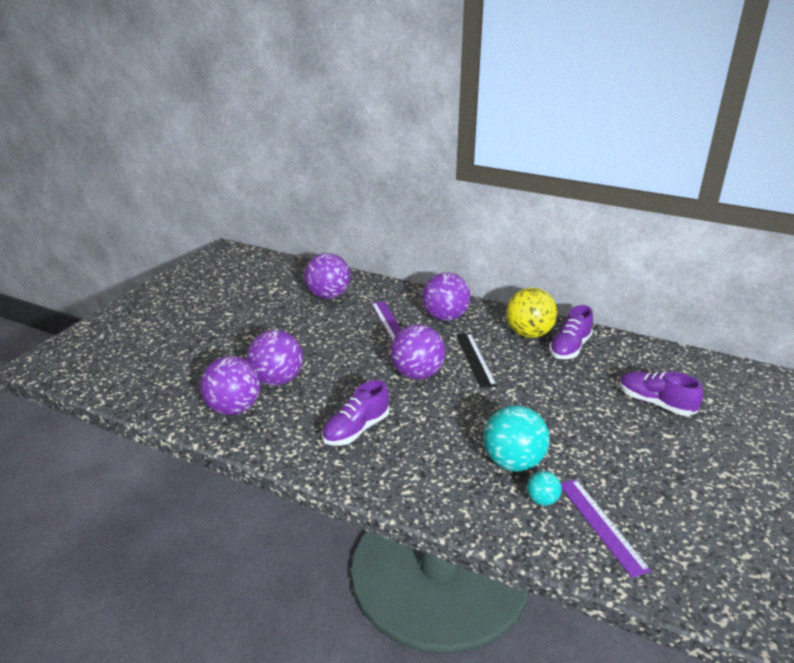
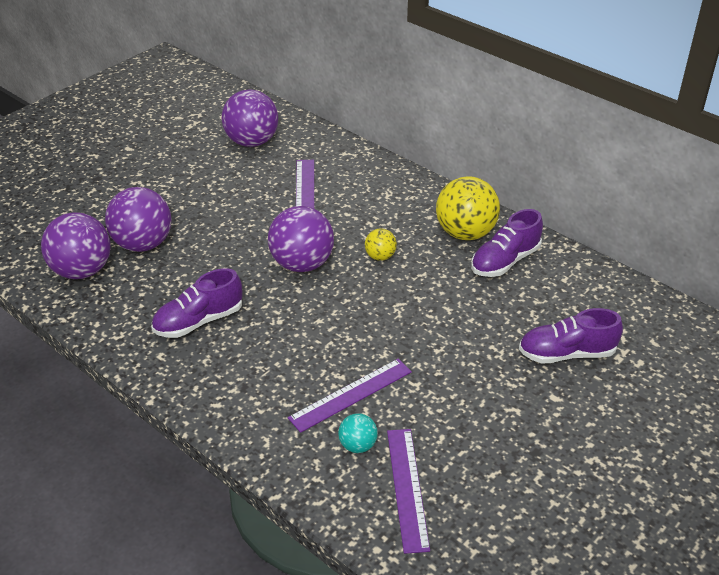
camera: 15 degrees right, 10 degrees up
(445, 317) = (375, 193): purple ball -> none
(475, 359) = (380, 256): black ruler -> yellow ball
(513, 462) = (351, 394): turquoise ball -> purple ruler
(655, 403) = (566, 353): purple shoe -> purple shoe turned 60 degrees counterclockwise

